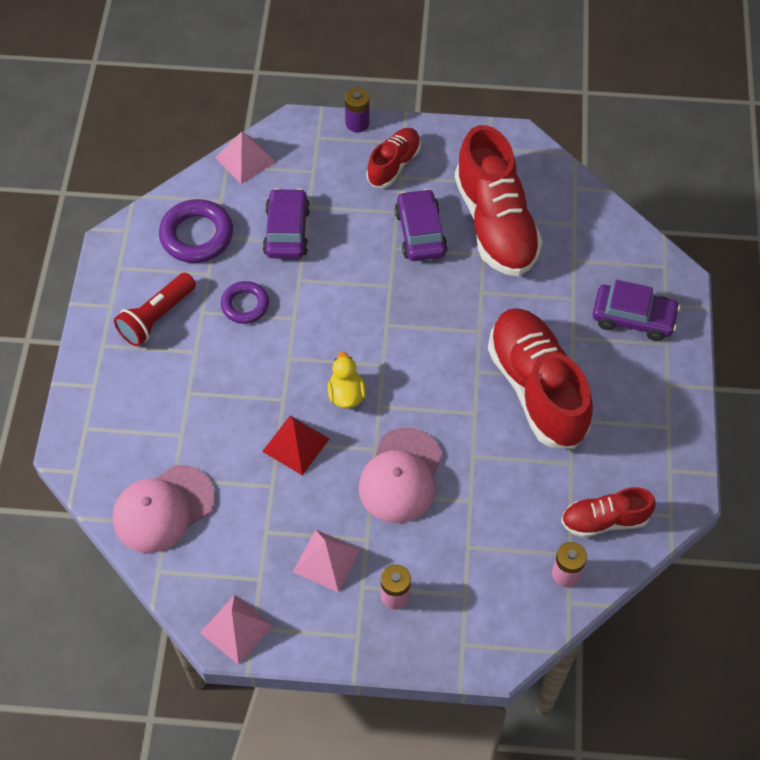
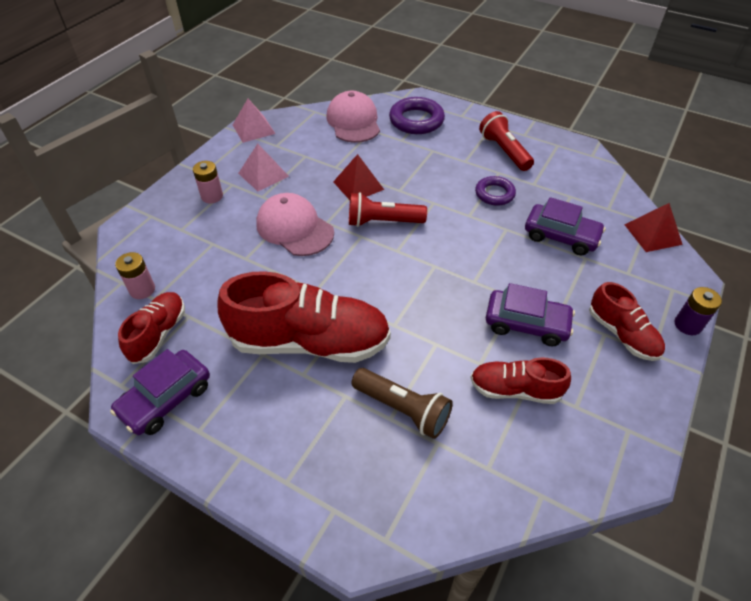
camera: 115 degrees right, 10 degrees down
(197, 235) = (574, 187): purple ring -> purple ring (416, 120)
(245, 159) = (652, 234): pink pyramid -> red pyramid
(346, 394) = (382, 222): yellow duck -> red flashlight
(495, 224) = (515, 390): red shoe -> red shoe, size x0.54
(560, 292) = (403, 409): none -> brown flashlight
(633, 318) = (336, 465): purple car -> purple car (166, 399)

